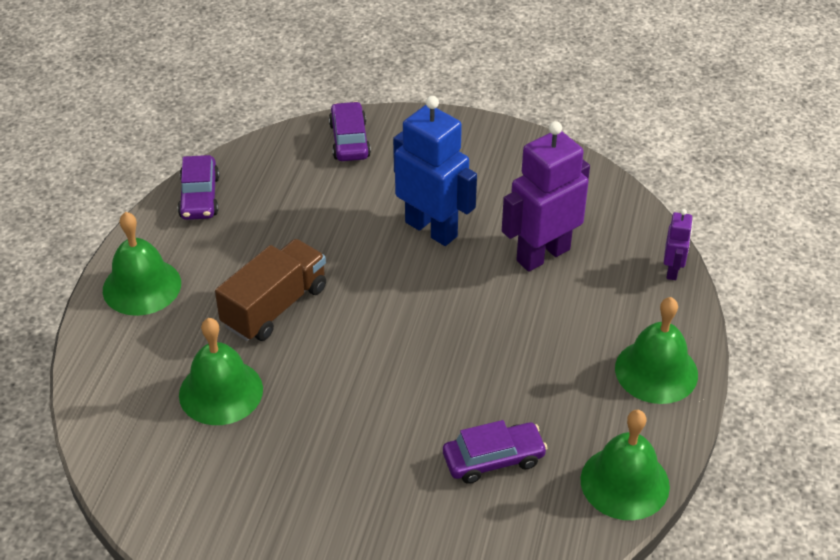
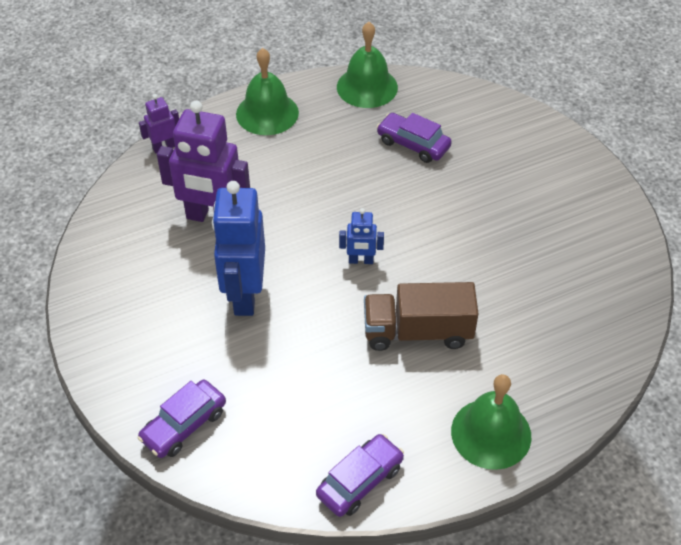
camera: 130 degrees left, 5 degrees up
(221, 391) = (518, 304): green bell -> none
(387, 319) = (361, 261): none -> blue robot

